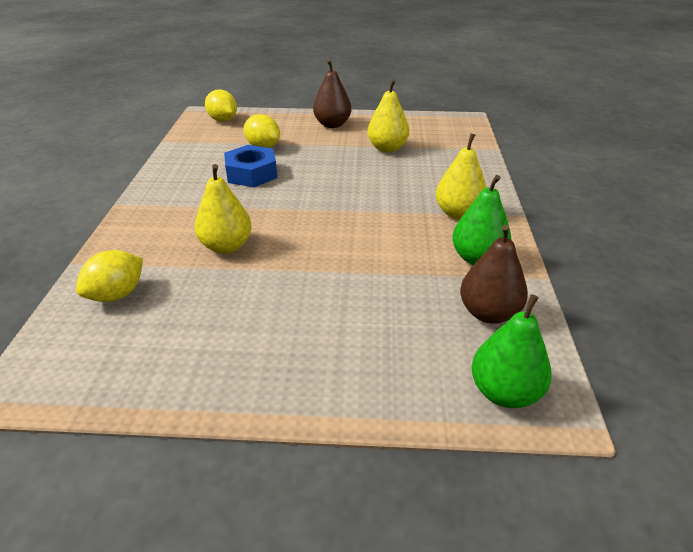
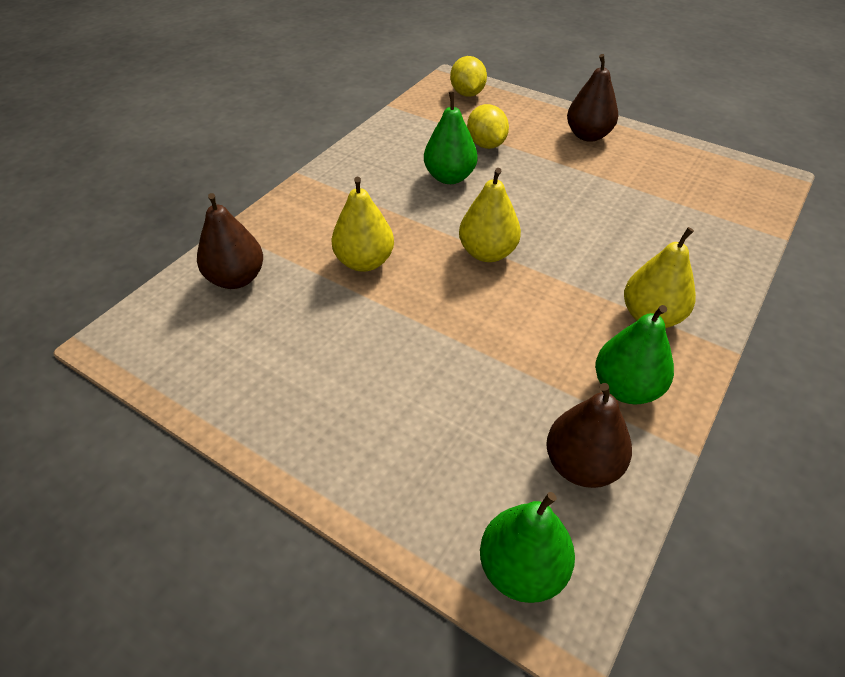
camera: 30 degrees right, 10 degrees up
(117, 294) = (236, 278): yellow lemon -> brown pear
(251, 173) = (449, 177): blue nut -> green pear
(387, 148) = (631, 191): yellow pear -> yellow pear (487, 253)

